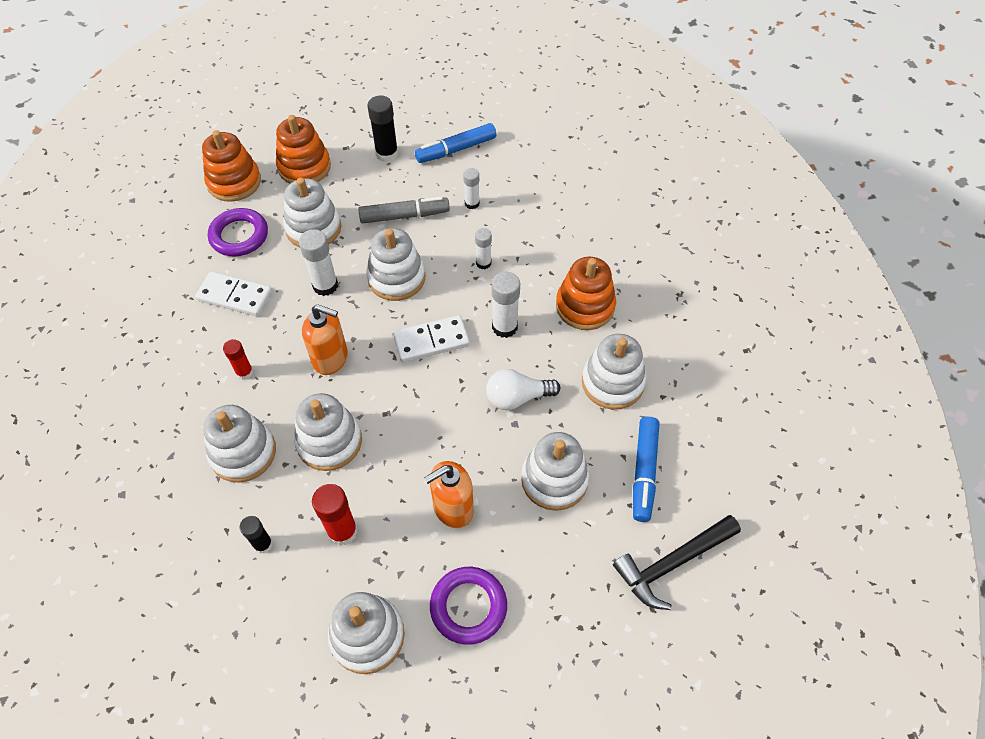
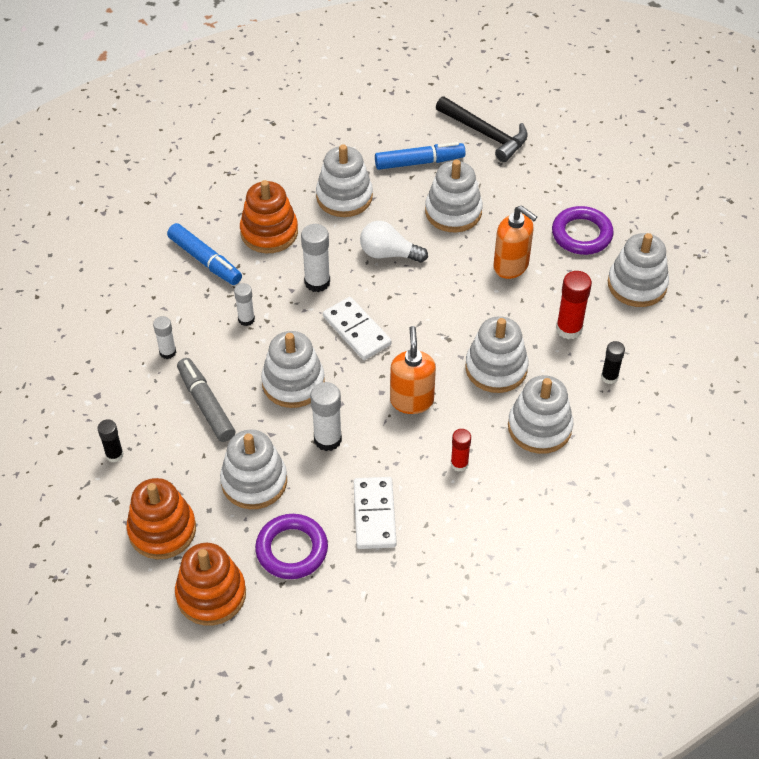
camera: 110 degrees left, 5 degrees down
(387, 154) = (114, 455): black glue stick -> black glue stick, size x0.63
(456, 149) = (88, 391): blue marker -> blue marker (205, 260)
(517, 397) = (388, 254): white light bulb -> white light bulb turned 135 degrees clockwise

